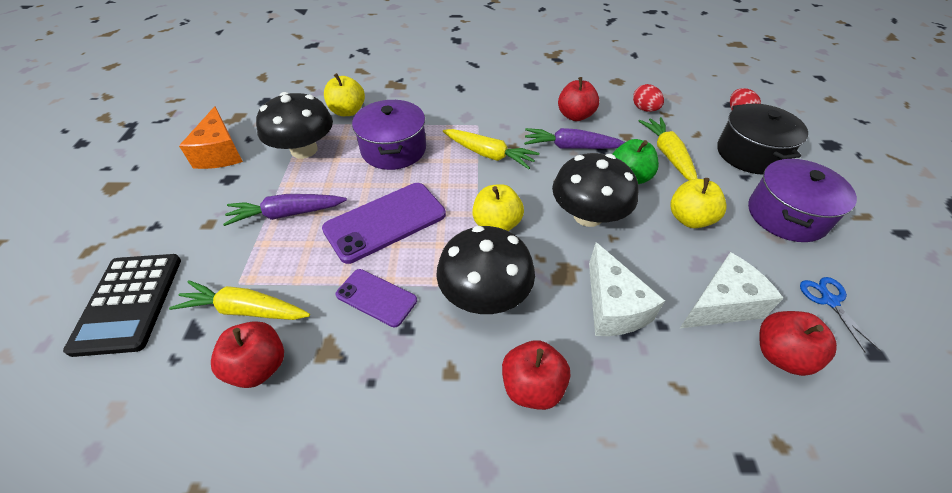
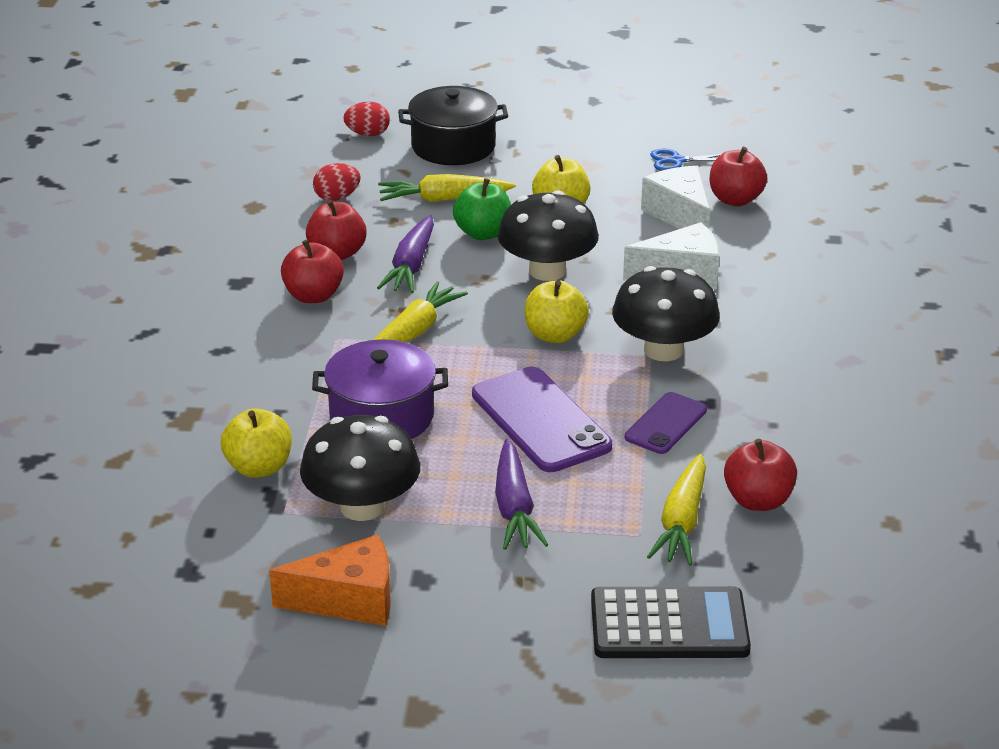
camera: 85 degrees left, 15 degrees down
(532, 386) = (773, 330): red apple -> red apple (313, 296)
(786, 215) = (562, 152): purple pot -> none

